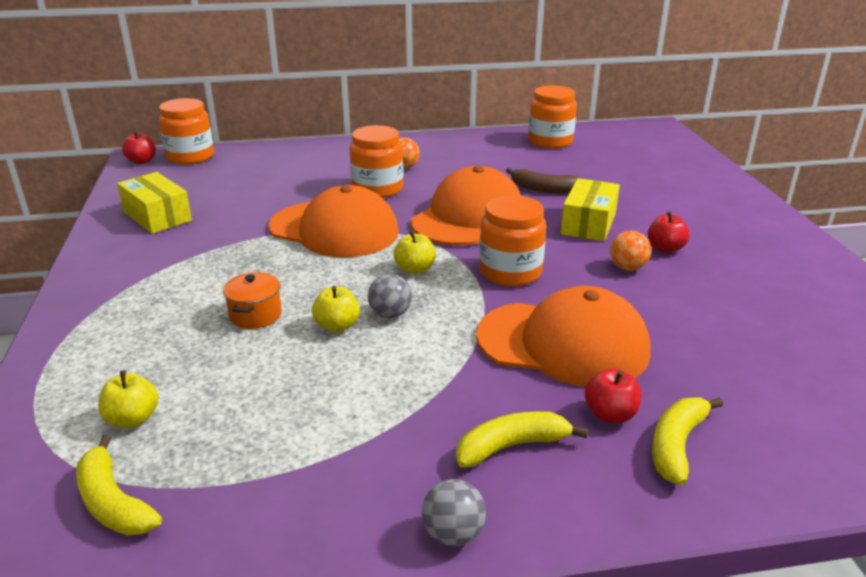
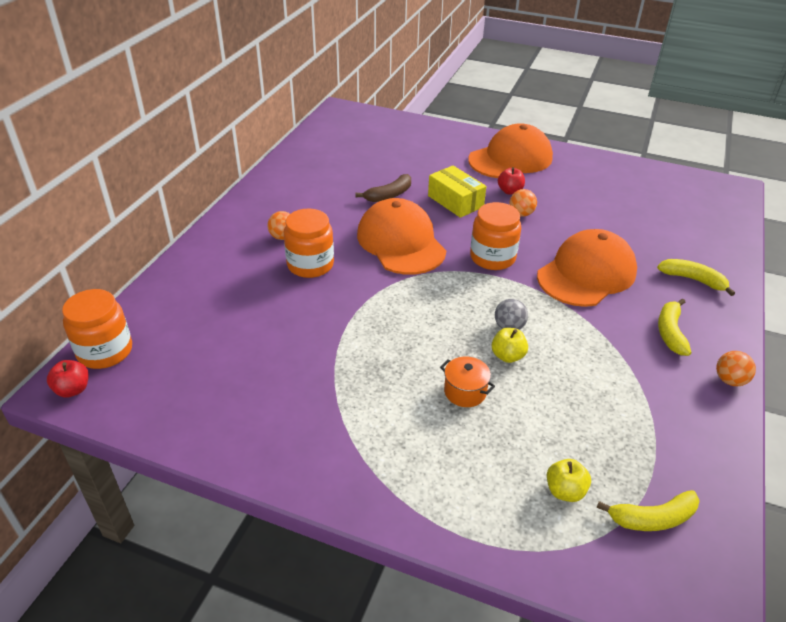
camera: 60 degrees left, 10 degrees up
(157, 216) = (232, 408): yellow box -> none
(334, 229) = (361, 310): orange cap -> orange cap (510, 159)
(415, 269) = (457, 294): yellow apple -> none
(453, 534) = (729, 380): grey ball -> orange ball
(550, 141) = (313, 157): orange jar -> none
(610, 414) = (659, 288): red apple -> none
(676, 445) = (693, 280): yellow banana -> yellow banana turned 150 degrees clockwise

